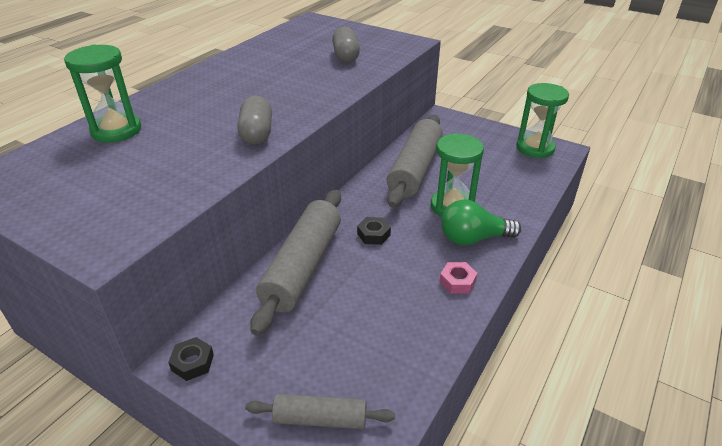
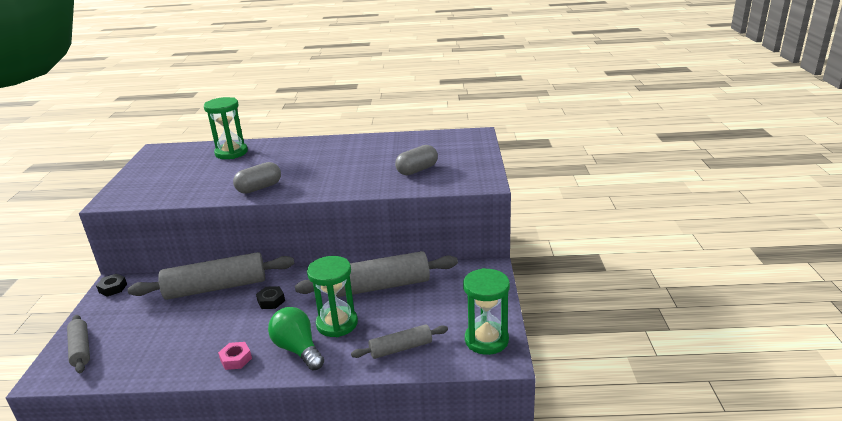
camera: 60 degrees right, 10 degrees down
(515, 186) = (401, 348): none -> grey rolling pin

